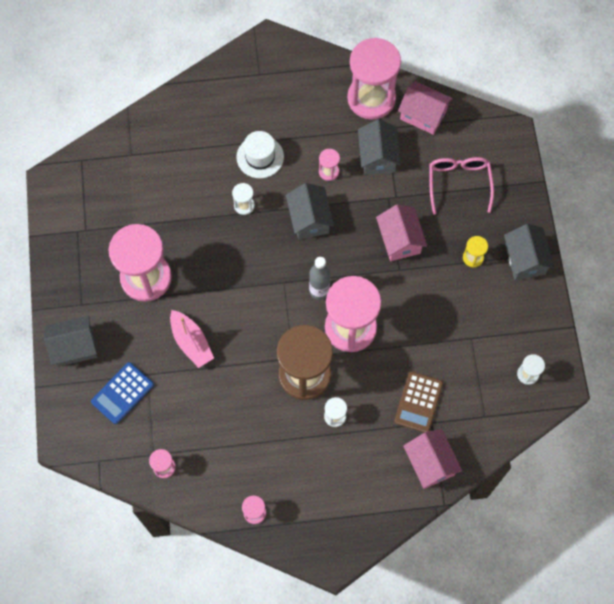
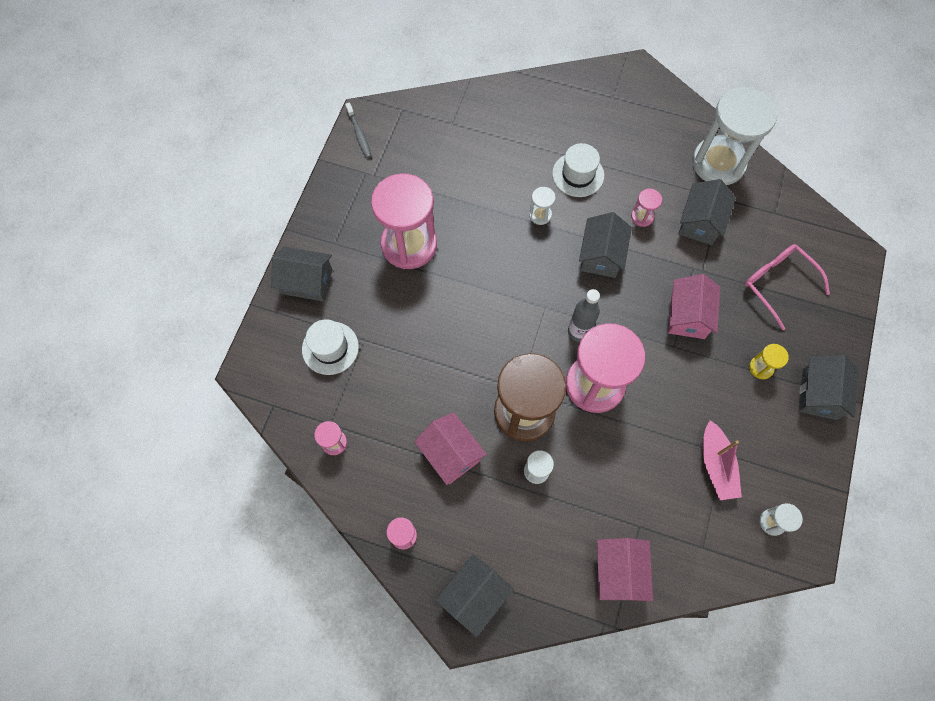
camera: 25 degrees right, 0 degrees up
(54, 198) = (359, 134): none -> grey toothbrush
(122, 393) = (330, 348): blue calculator -> white hat
(191, 342) = (423, 327): pink boat -> pink boat (716, 465)
(330, 531) = (474, 595): none -> grey house
(371, 98) = (718, 163): pink hourglass -> white hourglass
(418, 402) = (634, 497): brown calculator -> none
(423, 115) = (767, 200): pink house -> pink house (450, 453)
(459, 183) = (777, 284): pink glasses -> pink glasses turned 60 degrees counterclockwise

